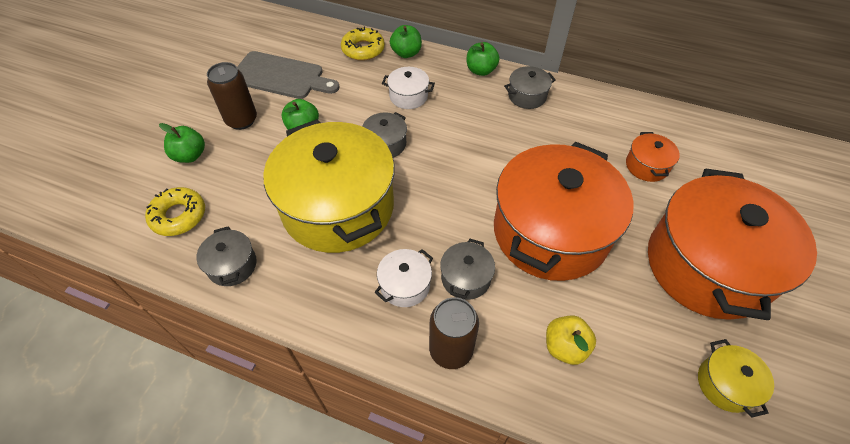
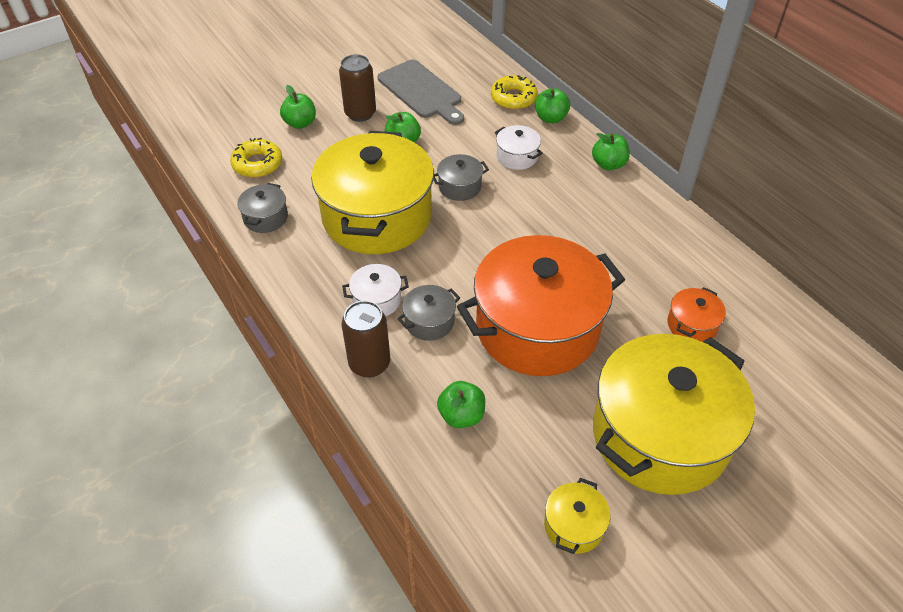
camera: 35 degrees right, 5 degrees down
(527, 96) = (632, 207): grey pot -> none
(565, 347) = (461, 415): yellow apple -> green apple
(707, 266) = (660, 435): orange pot -> yellow pot

